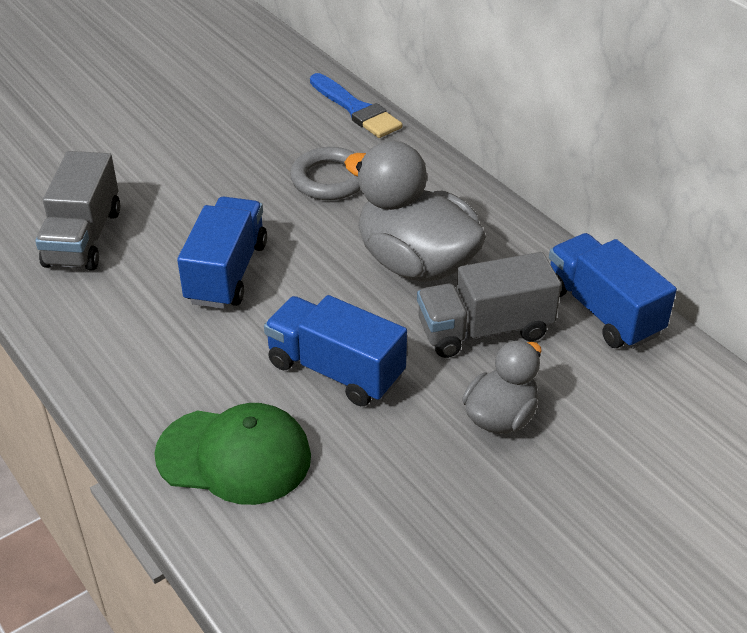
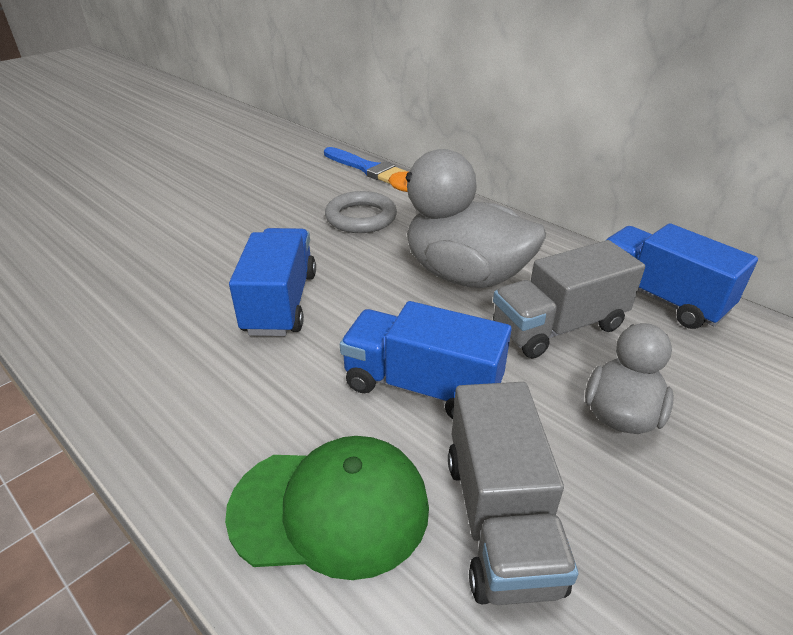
camera: 10 degrees left, 5 degrees down
(83, 238) = (126, 286): grey truck -> grey truck (500, 520)

